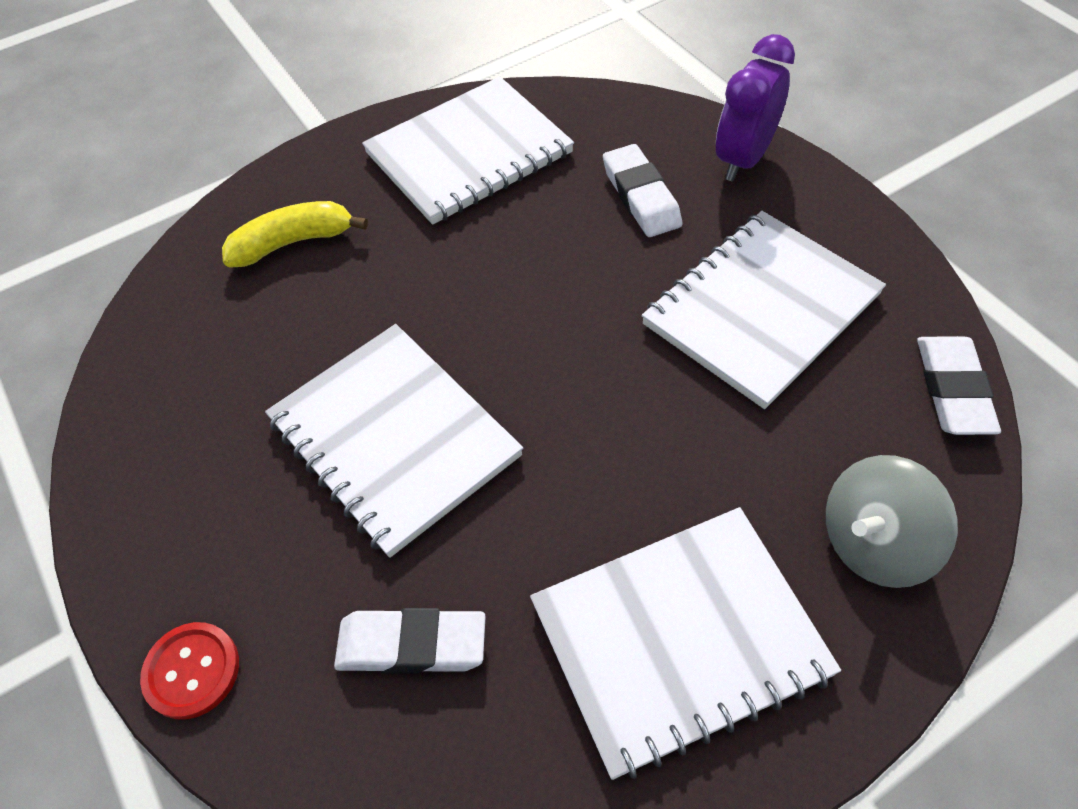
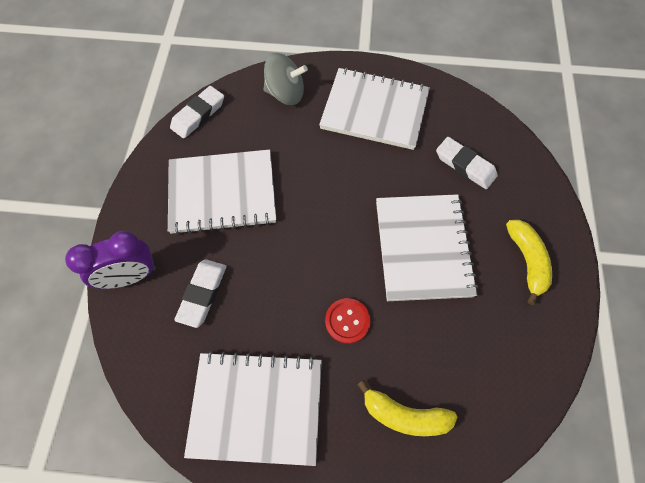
camera: 145 degrees left, 10 degrees up
(192, 671) = (551, 209): red button -> red button (347, 321)
(205, 533) = (527, 261): none -> yellow banana

